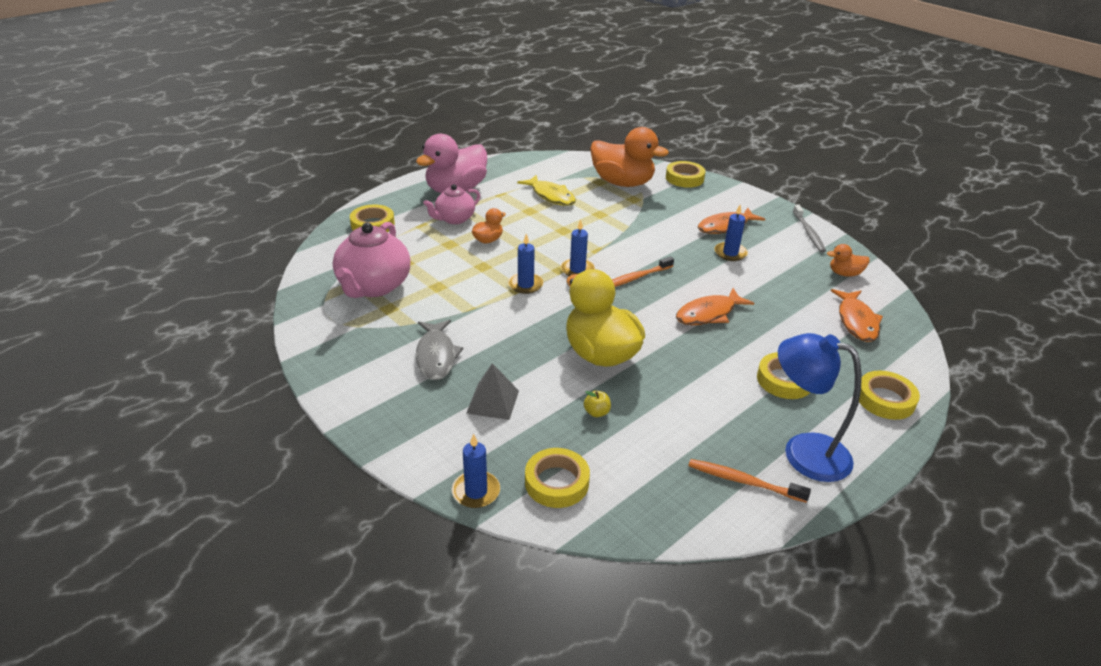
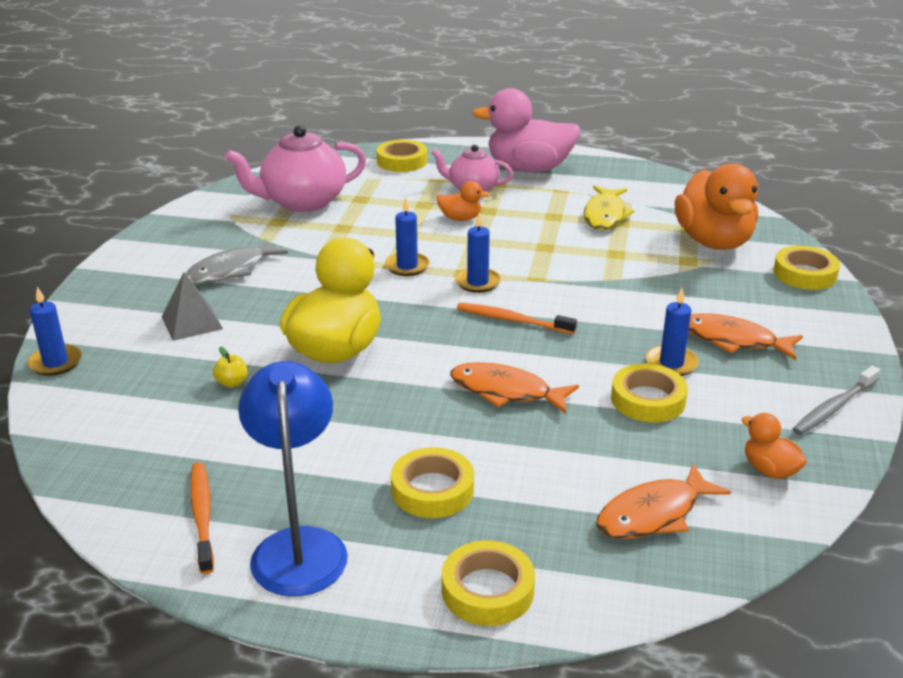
camera: 55 degrees right, 5 degrees down
(556, 482) = (102, 399): yellow tape -> yellow tape (648, 400)

